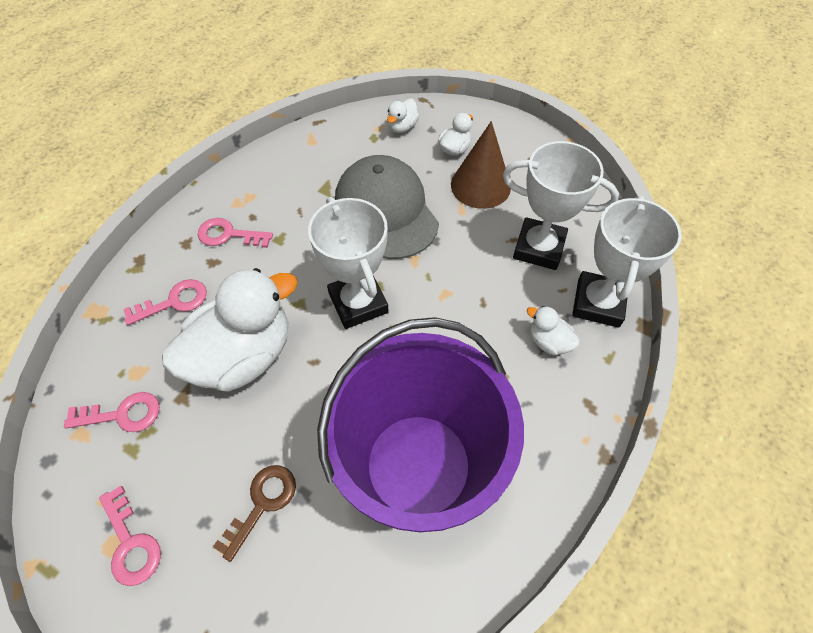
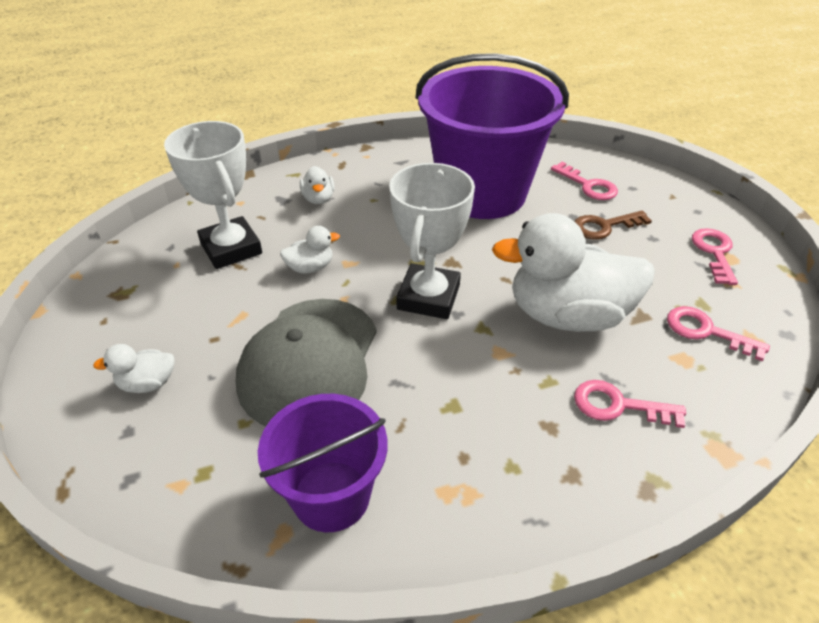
camera: 140 degrees left, 15 degrees down
(228, 235) = (510, 450): pink key -> pink key (588, 186)
(304, 163) = (331, 496): none -> purple bucket
(402, 127) = (151, 462): white duck -> white duck (310, 267)
(480, 185) = (189, 326): brown cone -> none
(598, 303) = (252, 198): white trophy -> none

